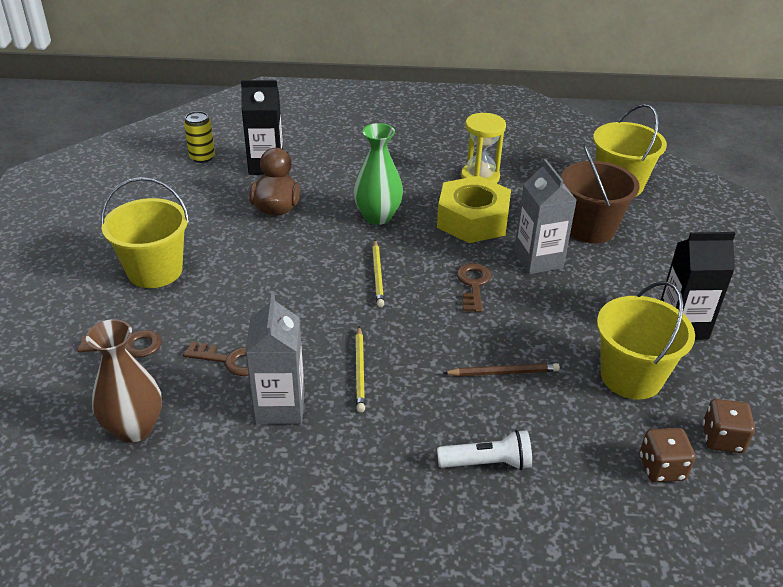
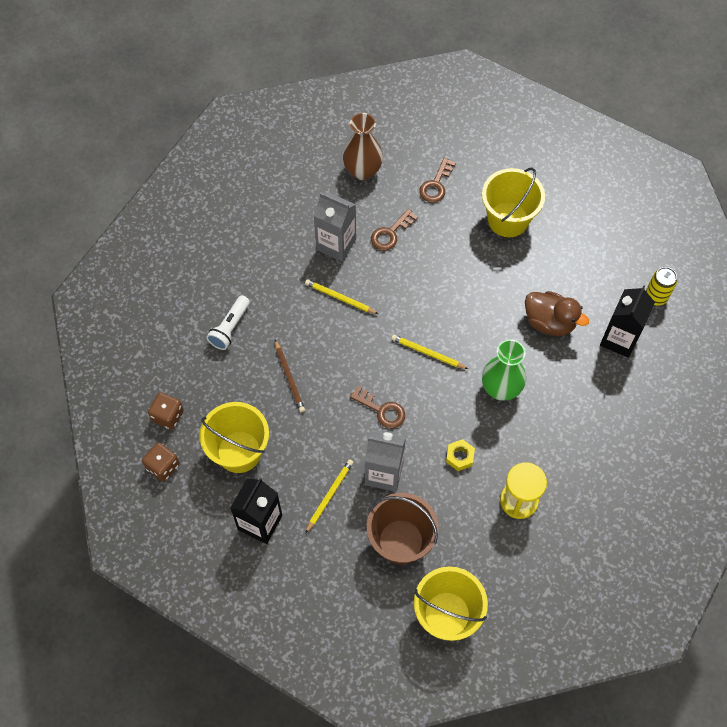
camera: 120 degrees right, 25 degrees up
(473, 220) = (459, 457): yellow nut -> yellow nut, size x0.43
(503, 372) = (289, 377): brown pencil -> brown pencil turned 45 degrees counterclockwise
(599, 287) = (329, 495): none -> yellow pencil

